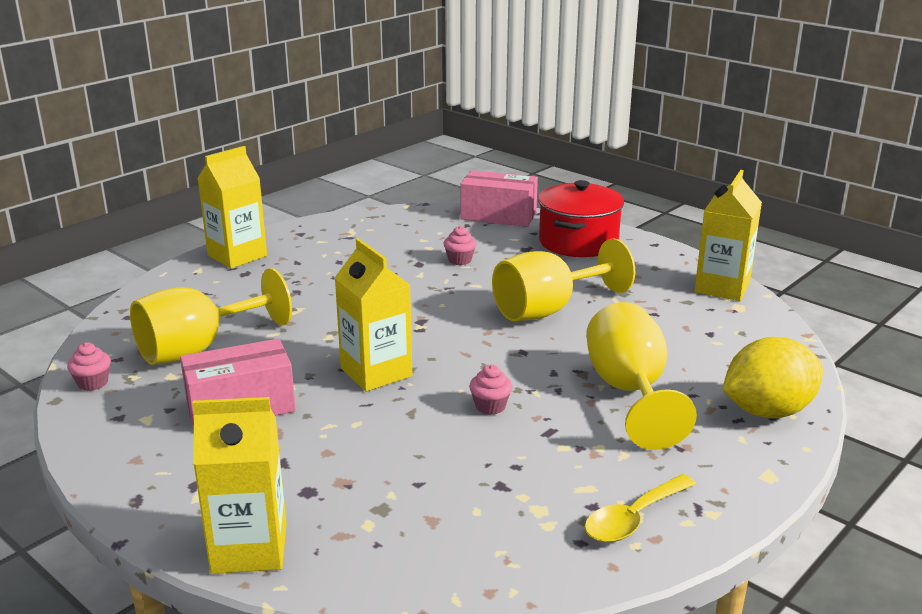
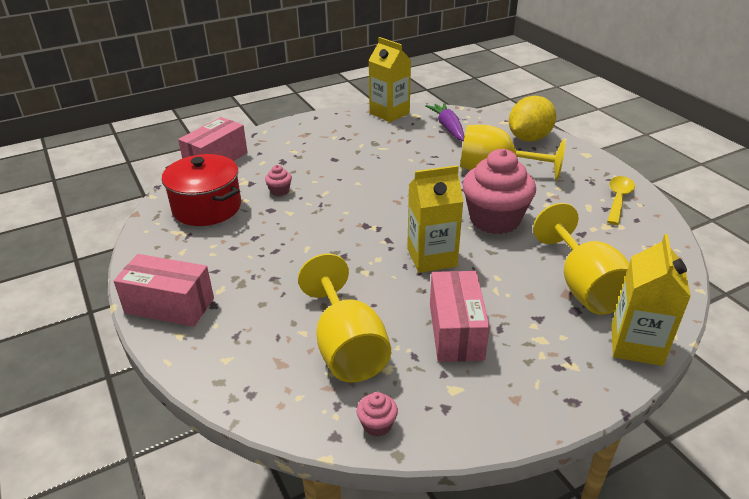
camera: 70 degrees left, 10 degrees up
(237, 256) = (169, 305): yellow carton -> pink box
(490, 406) = (494, 220): pink cupcake -> pink cupcake, size x2.48
(548, 310) = (381, 173): yellow goblet -> yellow goblet (584, 287)
(578, 242) = (290, 140): red pot -> red pot (207, 207)
(633, 518) = (618, 199): yellow spoon -> yellow spoon turned 135 degrees counterclockwise
(726, 337) = (448, 127): none -> purple carrot
(767, 411) = (529, 138): yellow lemon -> yellow lemon turned 45 degrees clockwise

